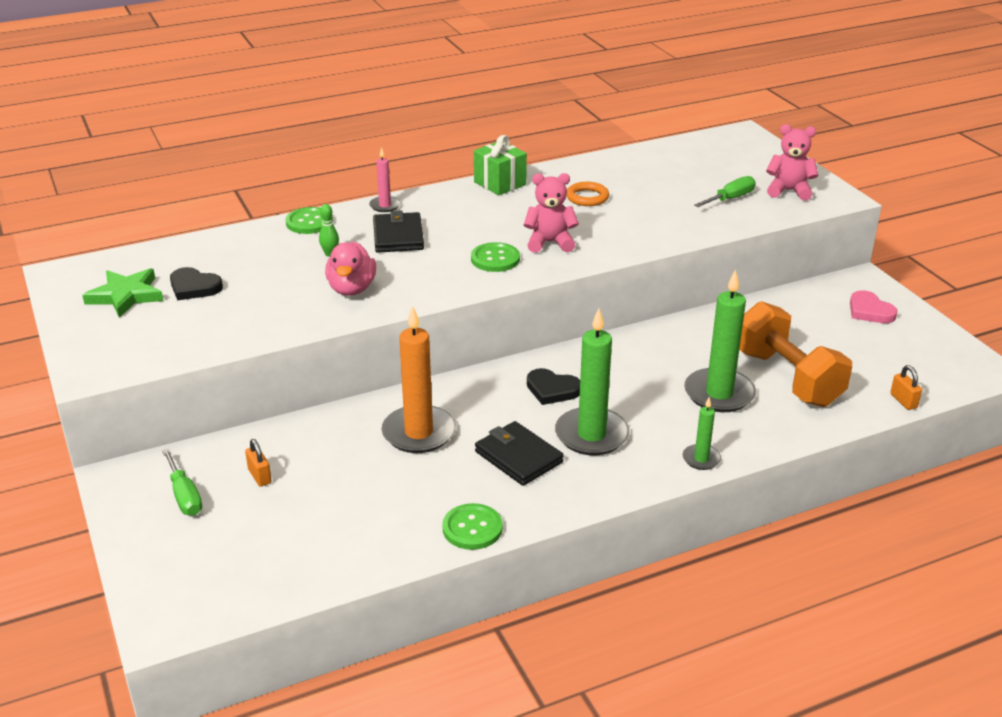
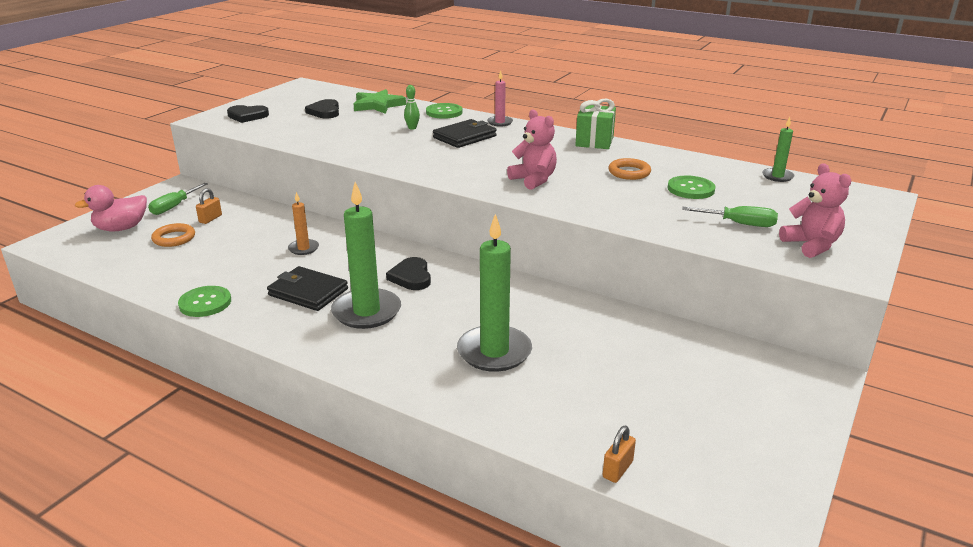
camera: 55 degrees right, 5 degrees down
(125, 341) = (247, 116): none -> black heart
(126, 296) = (296, 102): green star -> green star (378, 105)
(282, 516) = (174, 238): none -> orange ring
(351, 289) = (376, 145): pink duck -> pink duck (121, 228)
(419, 433) = (303, 248): orange candle -> orange candle, size x0.50
(495, 259) = (480, 170): green button -> green button (691, 189)
(518, 457) = (308, 292): black wallet -> black wallet turned 75 degrees counterclockwise
(701, 459) = (382, 372): green candle -> green candle (777, 176)
(787, 378) = (566, 381): orange dumbbell -> none
(869, 311) = (764, 397): pink heart -> none

